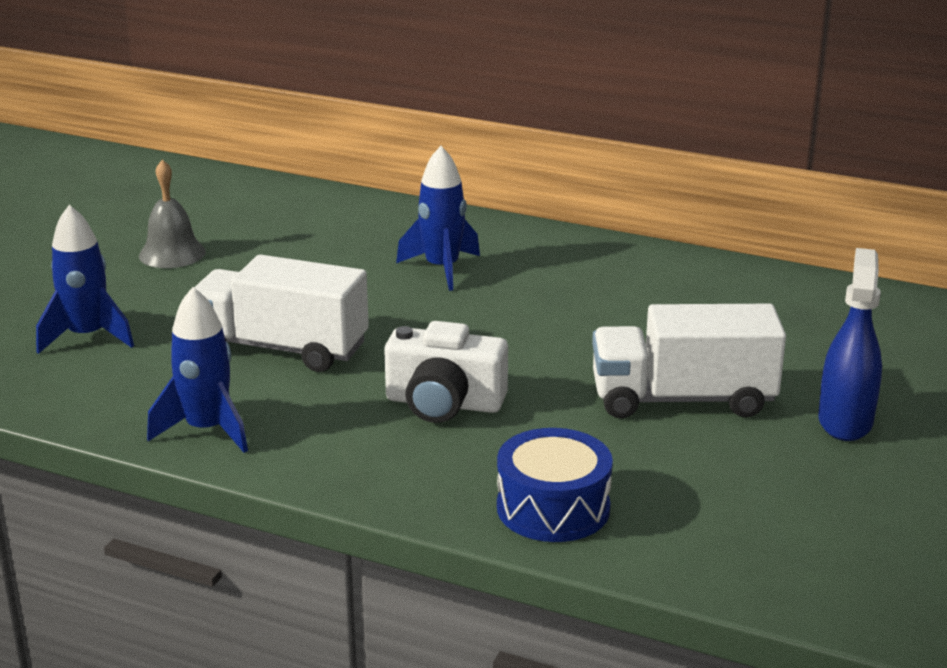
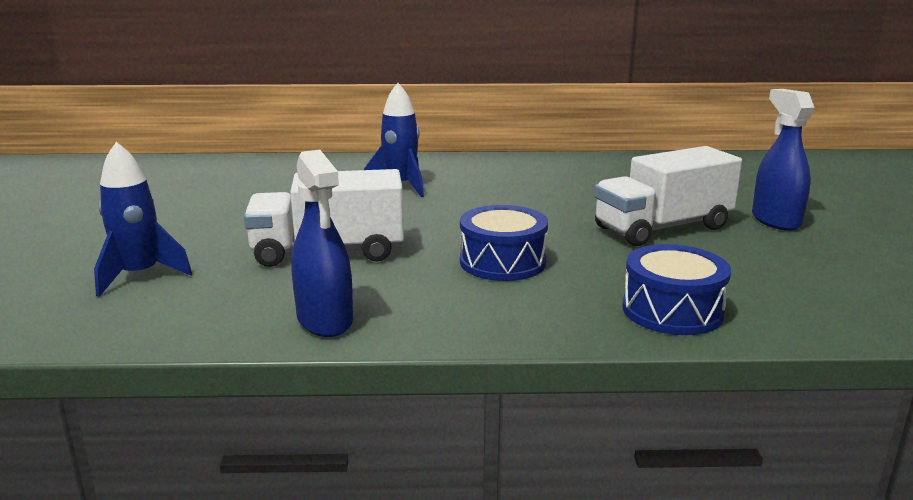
camera: 25 degrees left, 5 degrees down
(172, 253) = (168, 209): grey bell -> none
(207, 430) = (325, 320): blue rocket -> blue spray bottle
(444, 403) = (502, 262): white camera -> blue drum

